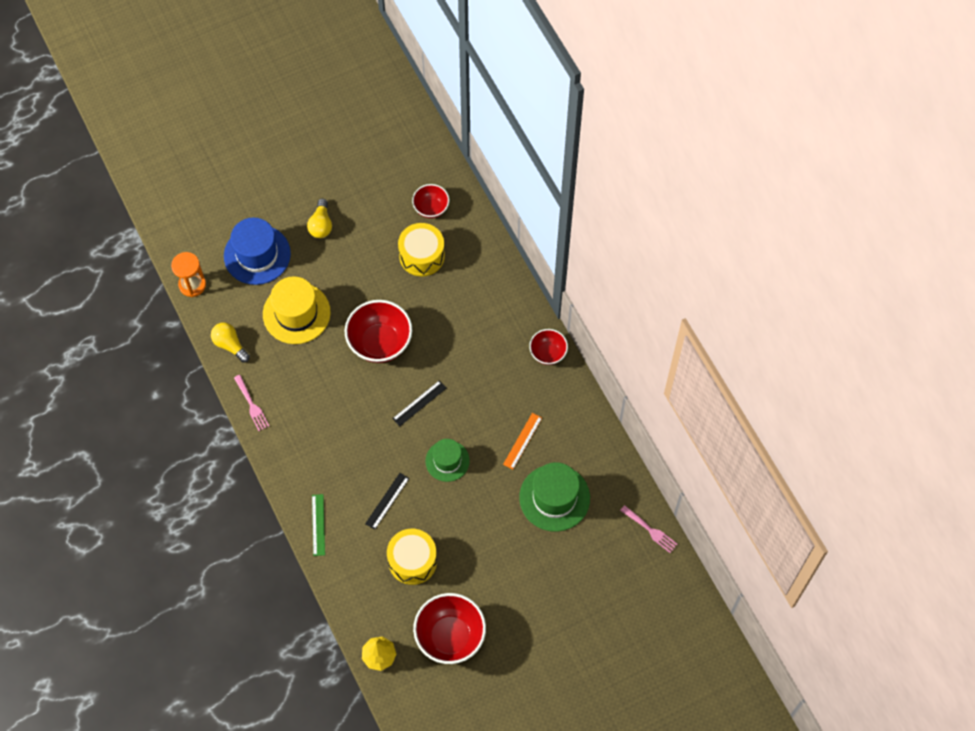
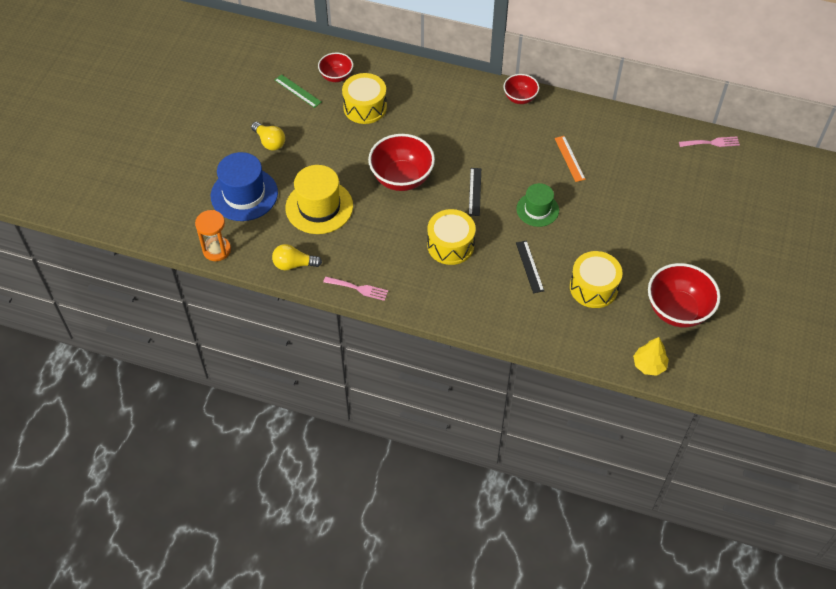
camera: 45 degrees left, 10 degrees down
(318, 525) = (502, 322): green ruler -> green ruler (298, 91)
(352, 431) = (450, 245): none -> yellow drum
(554, 498) = (632, 173): green hat -> none

